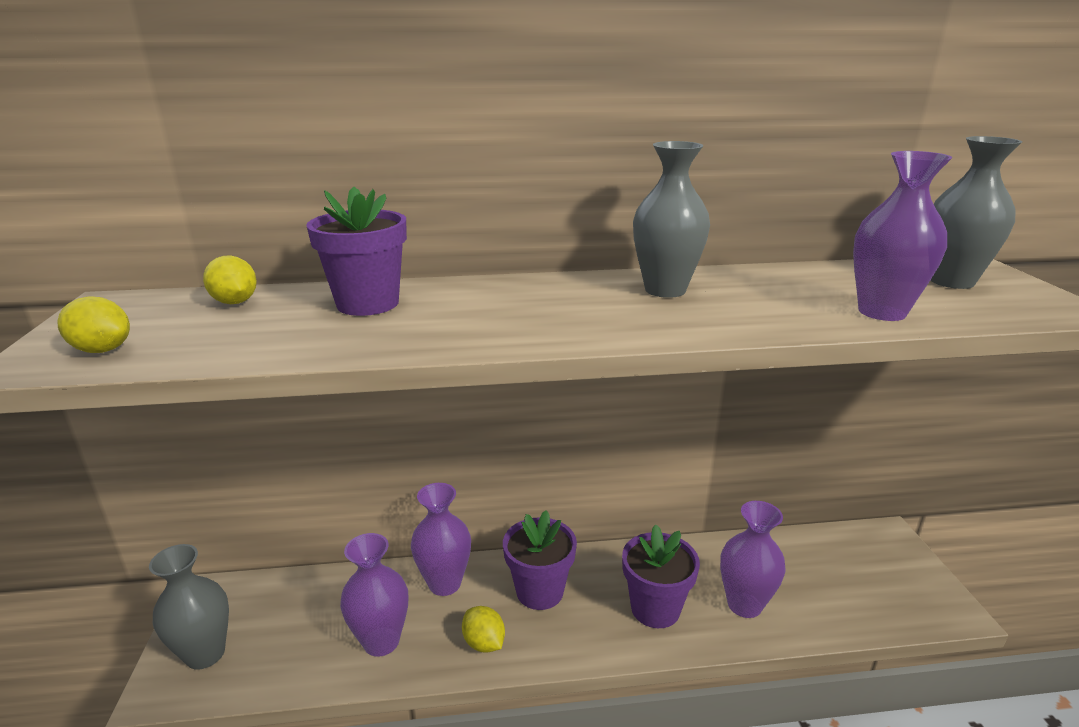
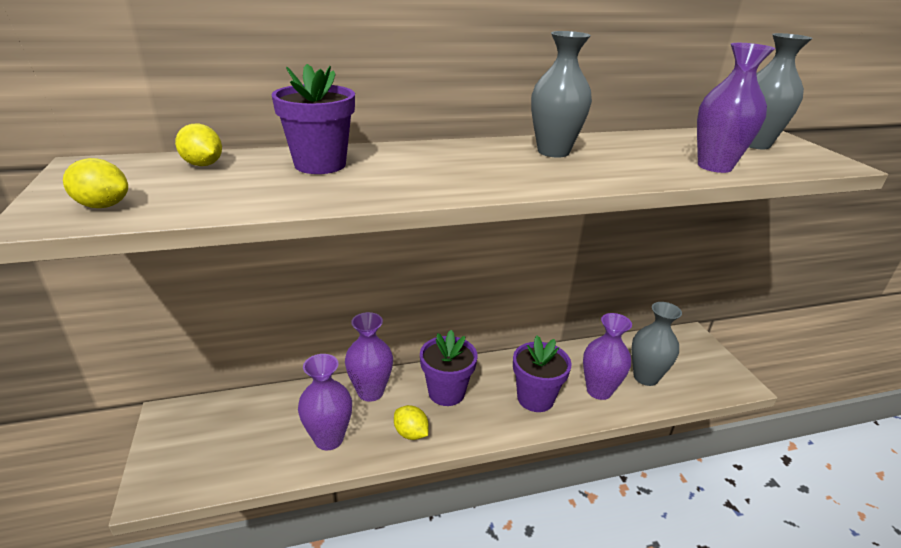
camera: 10 degrees left, 5 degrees up
(205, 654) = (182, 461): grey vase -> grey vase (645, 377)

